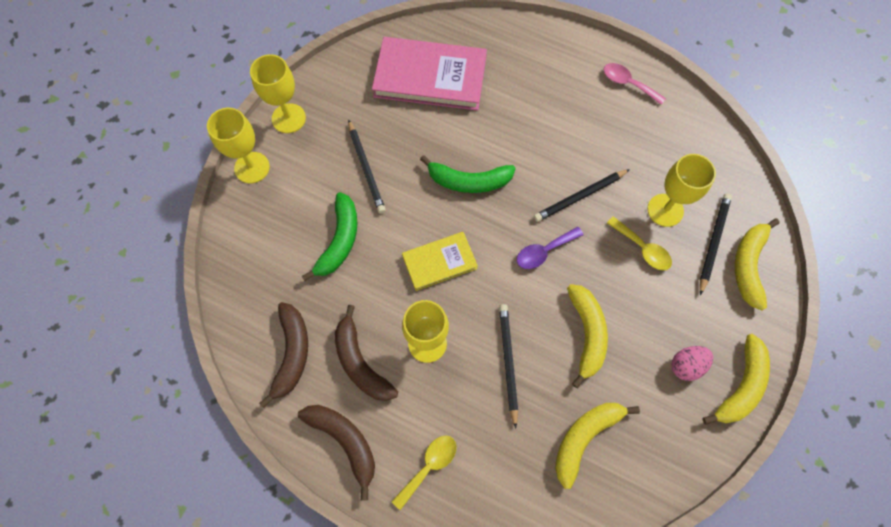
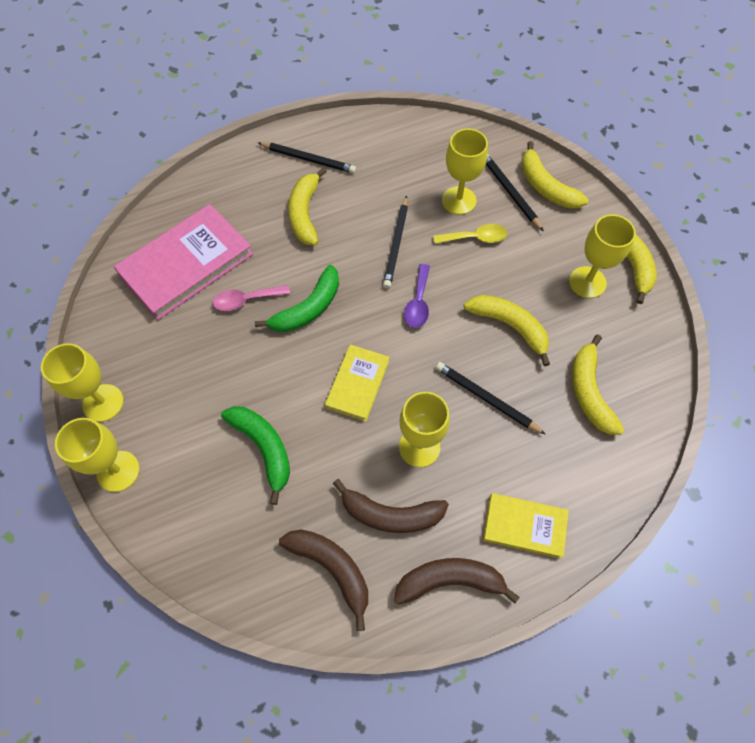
camera: 50 degrees left, 5 degrees down
(366, 168) = (218, 376): black pencil -> black pencil (308, 159)
(429, 466) = (524, 526): yellow spoon -> yellow book
(544, 115) = (305, 213): none -> yellow banana
(628, 83) = (336, 142): pink spoon -> pink spoon (246, 300)
(686, 365) = (587, 282): pink egg -> yellow goblet

